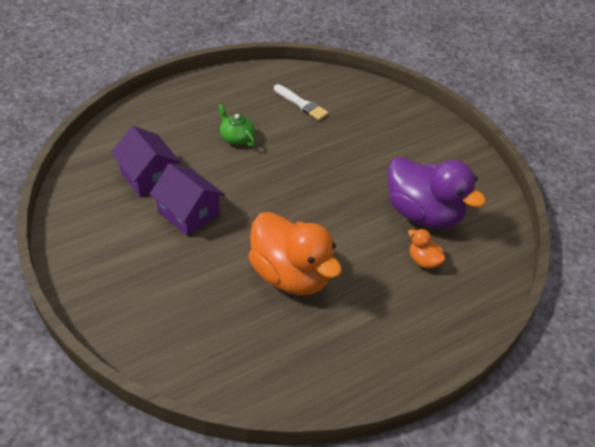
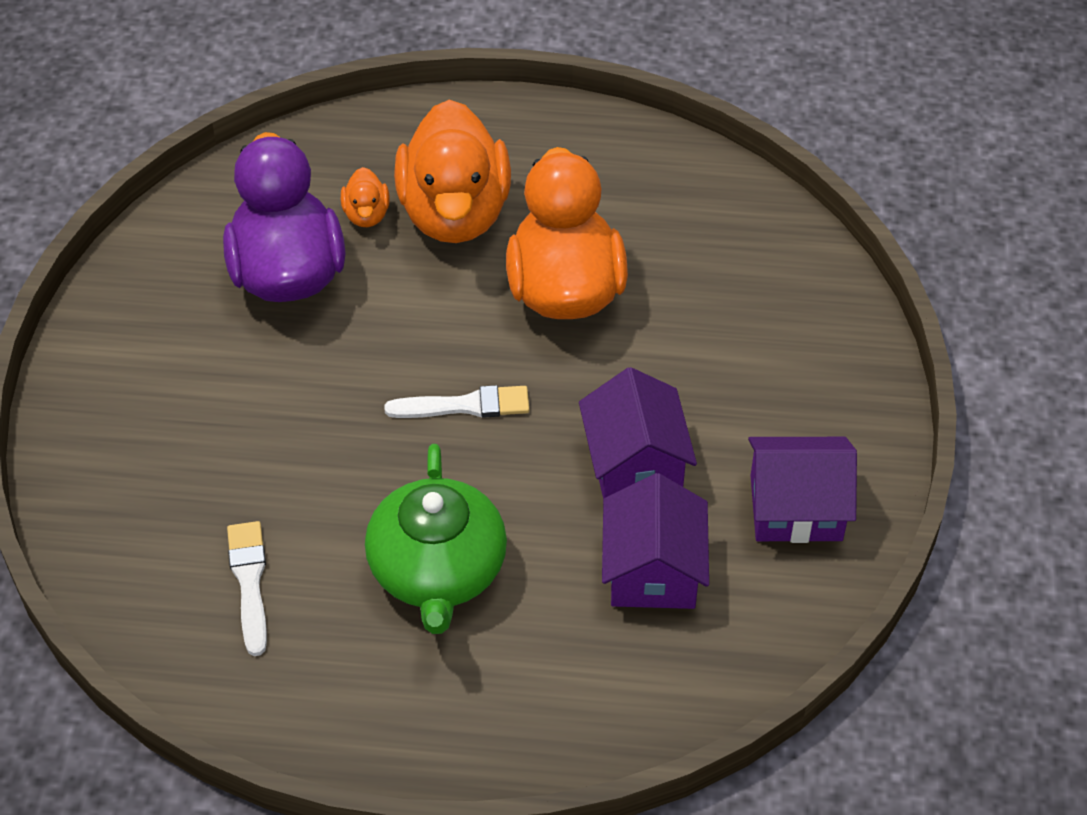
camera: 140 degrees left, 5 degrees up
(98, 230) = (796, 508): none -> purple house
(236, 137) = (437, 570): green teapot -> green teapot, size x1.87
(285, 199) = (465, 405): none -> white brush
(384, 286) = (455, 213): none -> orange duck

